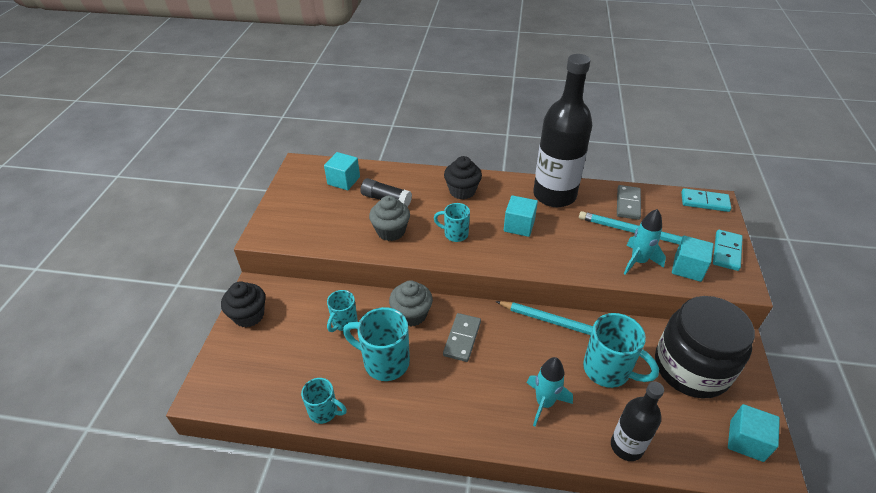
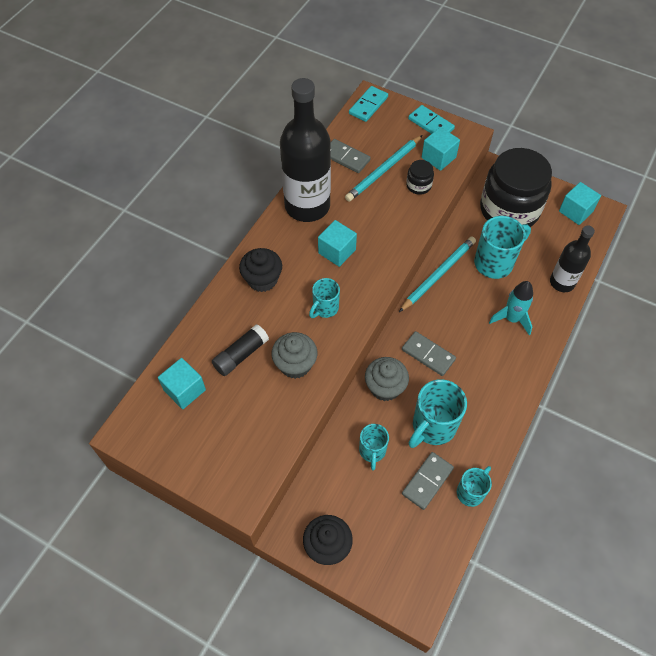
camera: 70 degrees left, 15 degrees up
(326, 372) = (427, 481): none -> grey domino
(344, 322) = (372, 451): turquoise mug -> turquoise mug turned 45 degrees clockwise
(638, 261) = (418, 185): turquoise rocket -> black jar

